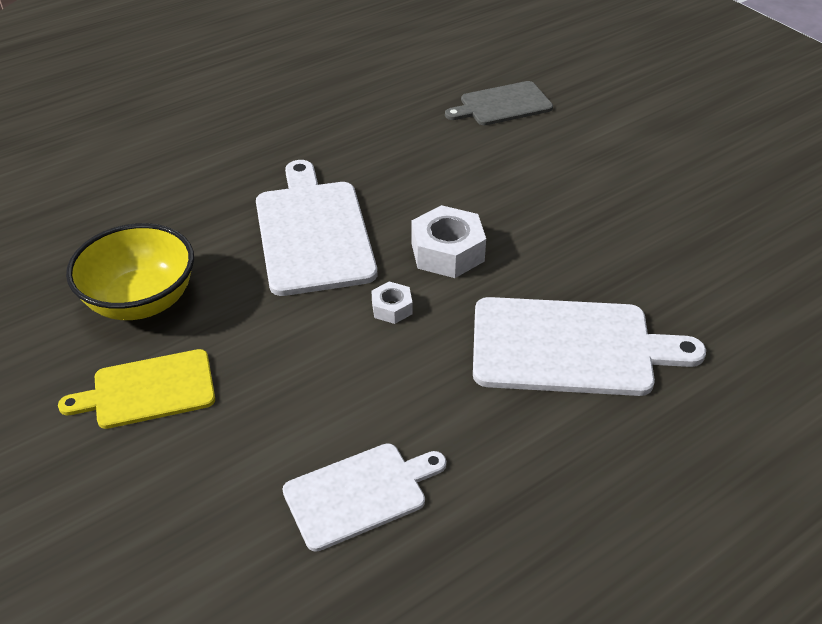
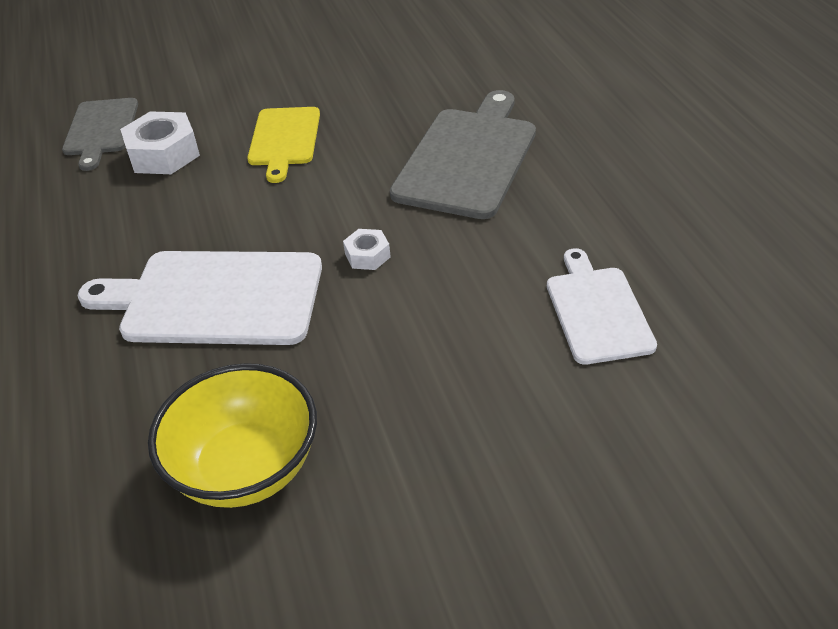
camera: 70 degrees left, 0 degrees up
(148, 390) = (406, 467): yellow cutting board -> yellow cutting board (284, 139)
(447, 252) = (307, 206): white nut -> white nut (163, 154)
(570, 347) = (467, 158): white cutting board -> grey cutting board

